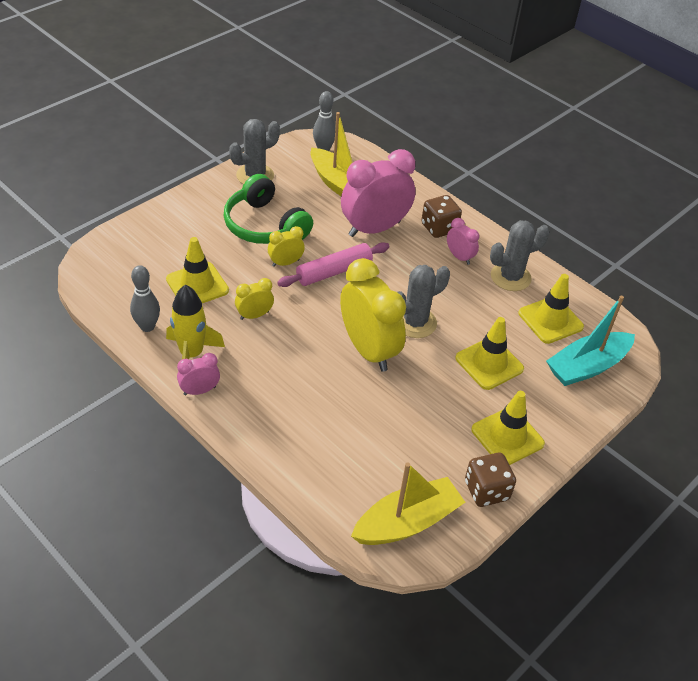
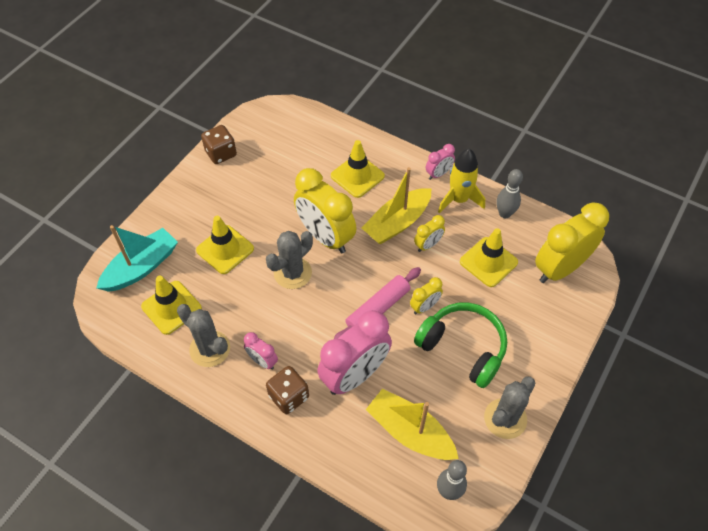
camera: 170 degrees right, 10 degrees up
(126, 263) = (560, 268): none -> yellow clock
(407, 522) = (271, 124): yellow boat -> yellow boat (397, 223)
(507, 437) = (208, 193): yellow traffic cone -> yellow traffic cone (357, 176)
(510, 277) = (210, 349): grey cactus -> grey cactus turned 75 degrees clockwise

